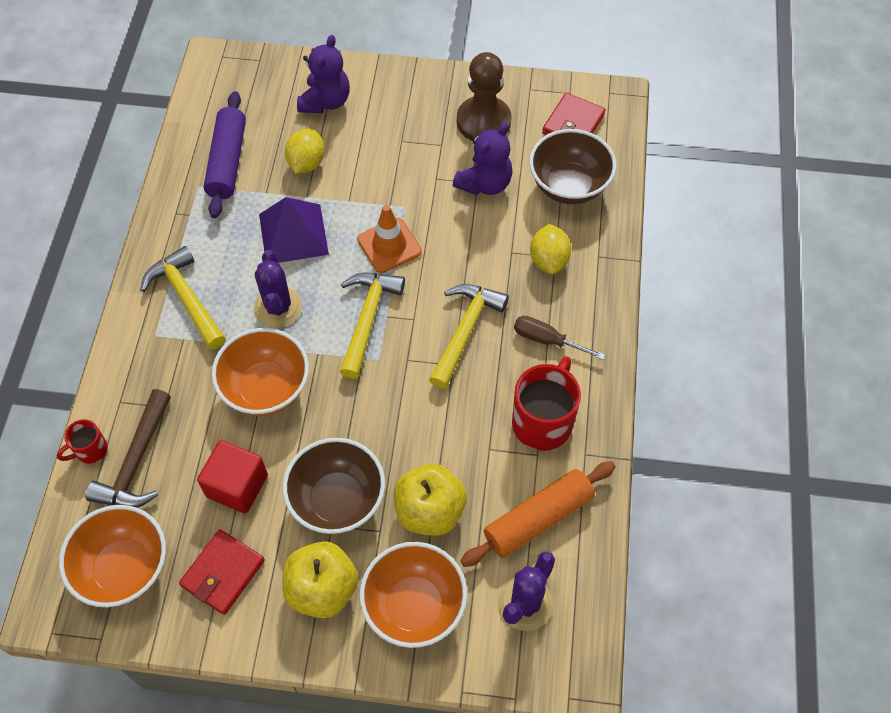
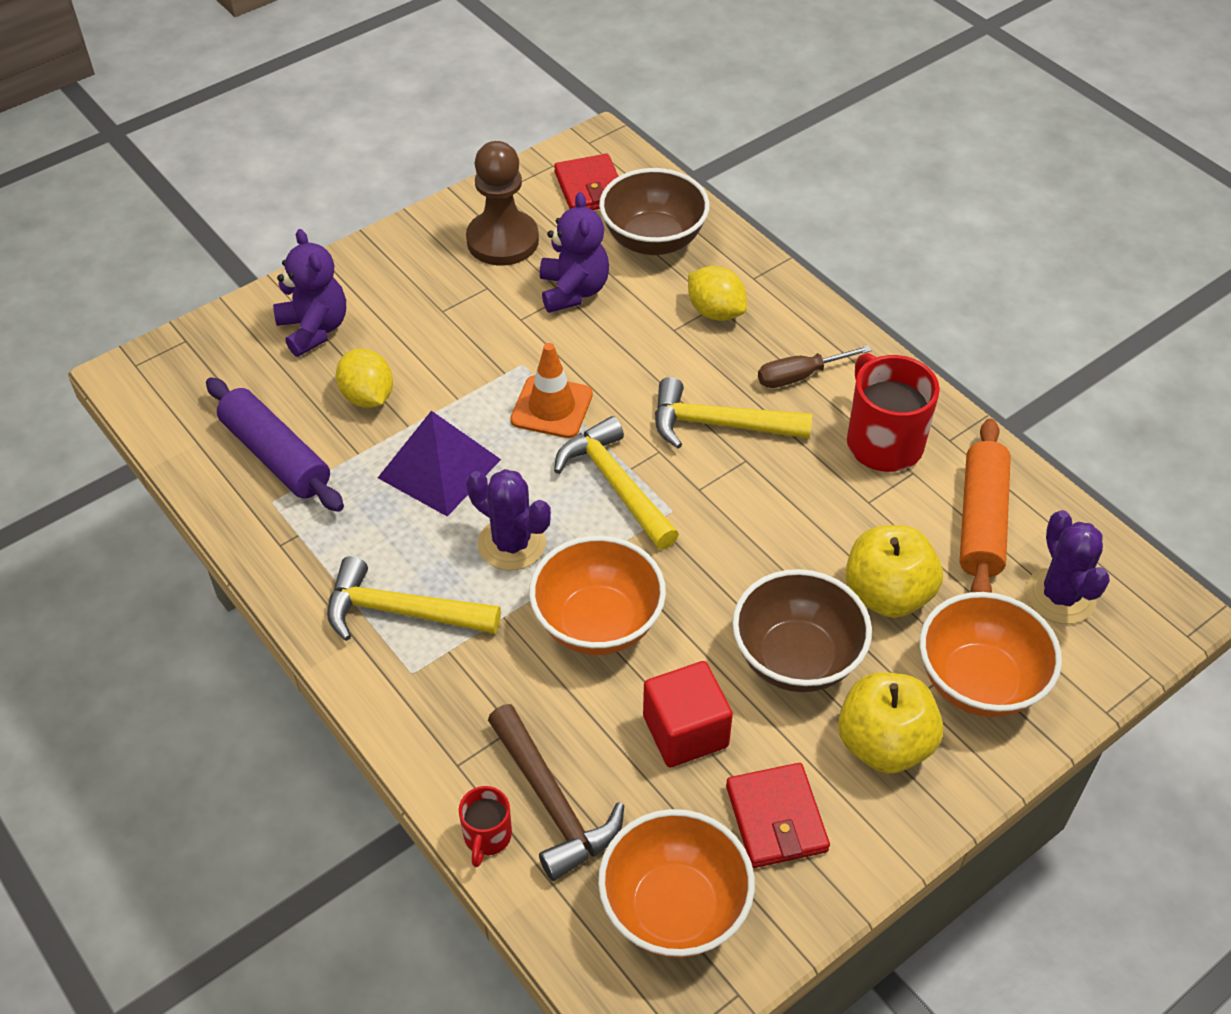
camera: 45 degrees left, 10 degrees down
(465, 331) = (719, 425): yellow hammer -> yellow hammer turned 60 degrees counterclockwise

